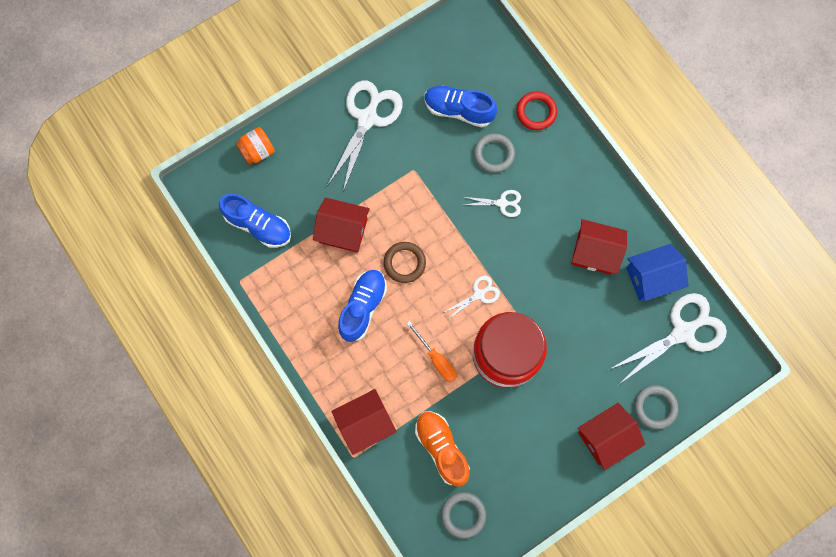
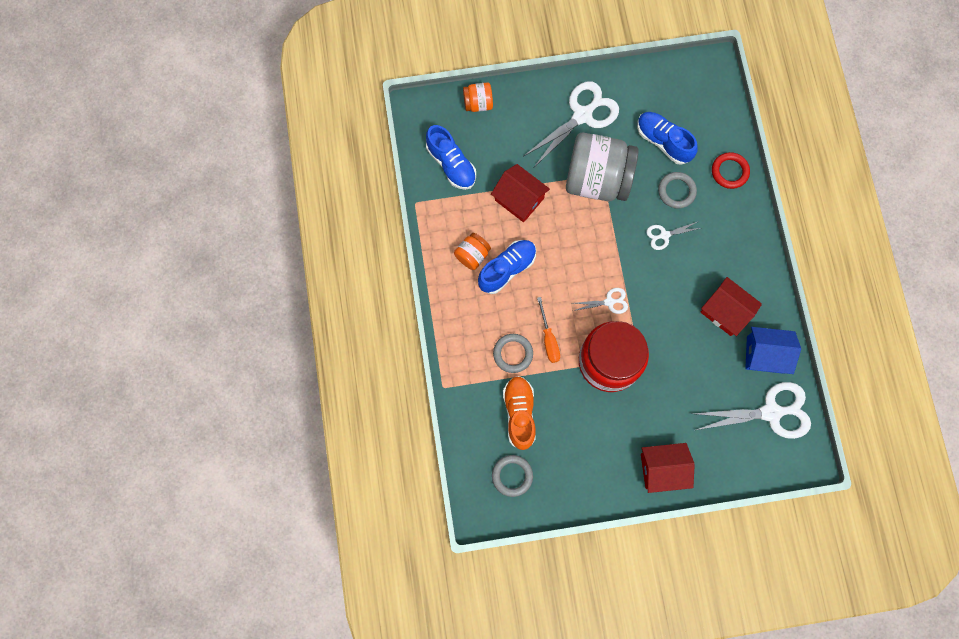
camera: 25 degrees right, 0 degrees up
(322, 309) = (472, 255): none -> orange jar
(365, 423) = (465, 364): red house -> none
(404, 263) = (558, 248): brown ring -> none
(411, 176) = (597, 179): none -> grey jar
(502, 203) = (664, 235): white scissors -> white scissors turned 135 degrees clockwise
(655, 407) = (716, 464): grey ring -> grey ring (513, 354)

